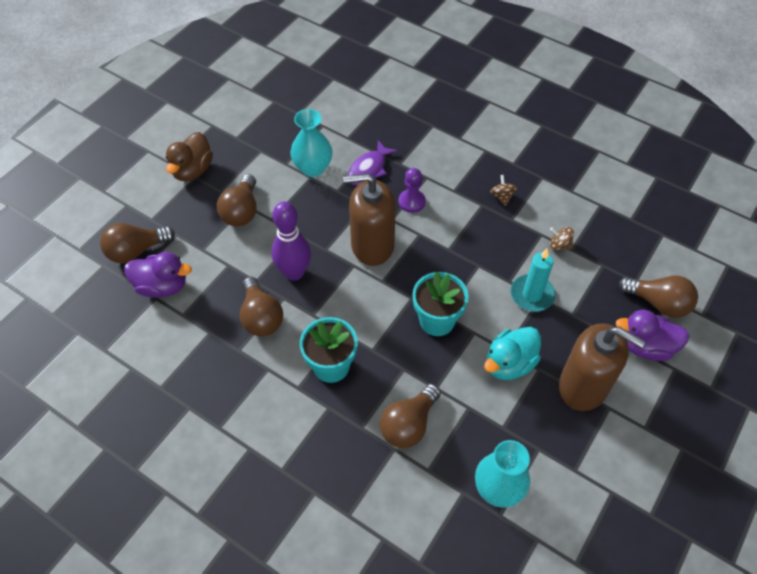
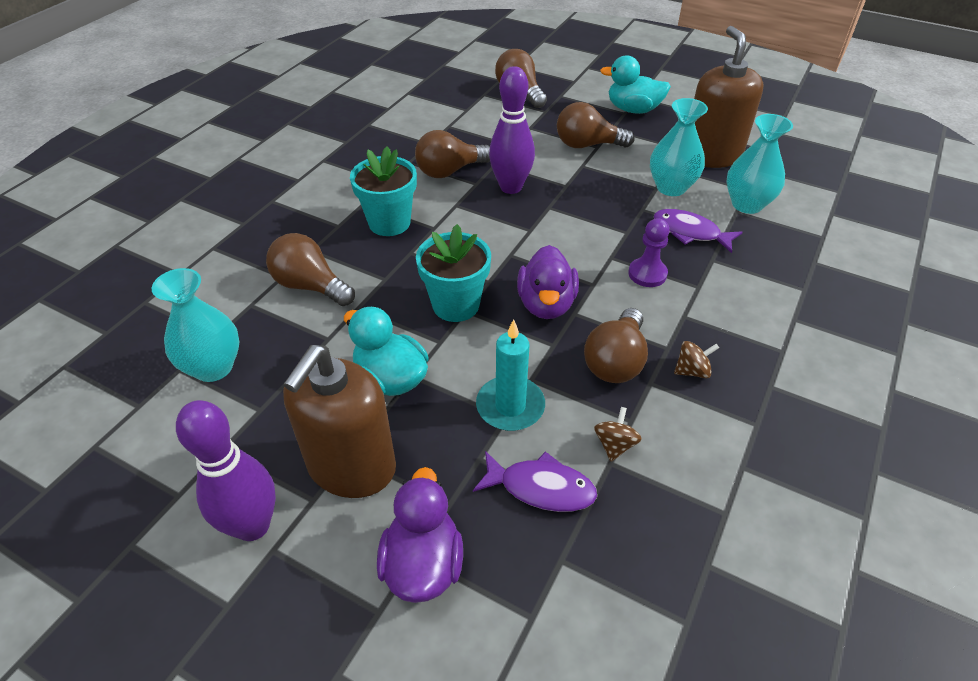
camera: 85 degrees right, 10 degrees down
(162, 286) = (480, 111): purple duck -> purple duck (546, 304)
(192, 170) = (633, 109): brown duck -> turquoise duck
(341, 130) = (747, 204): none -> turquoise vase
(372, 245) = (564, 243): brown soap dispenser -> brown soap dispenser (711, 155)
(591, 285) = (541, 488): none -> purple fish
(630, 441) = (252, 525): none -> purple bowling pin
(658, 303) = (517, 596): brown light bulb -> brown light bulb (615, 361)

